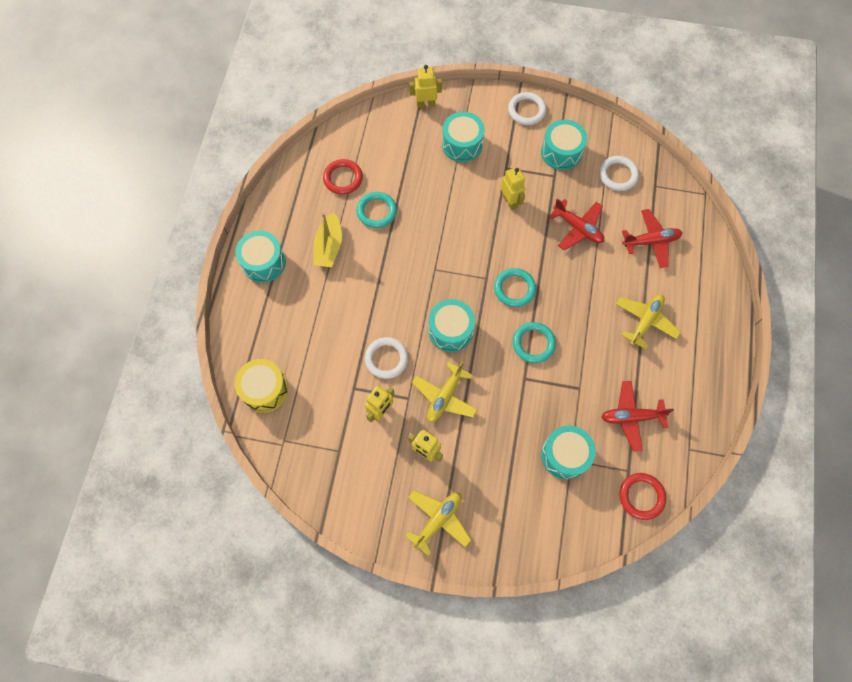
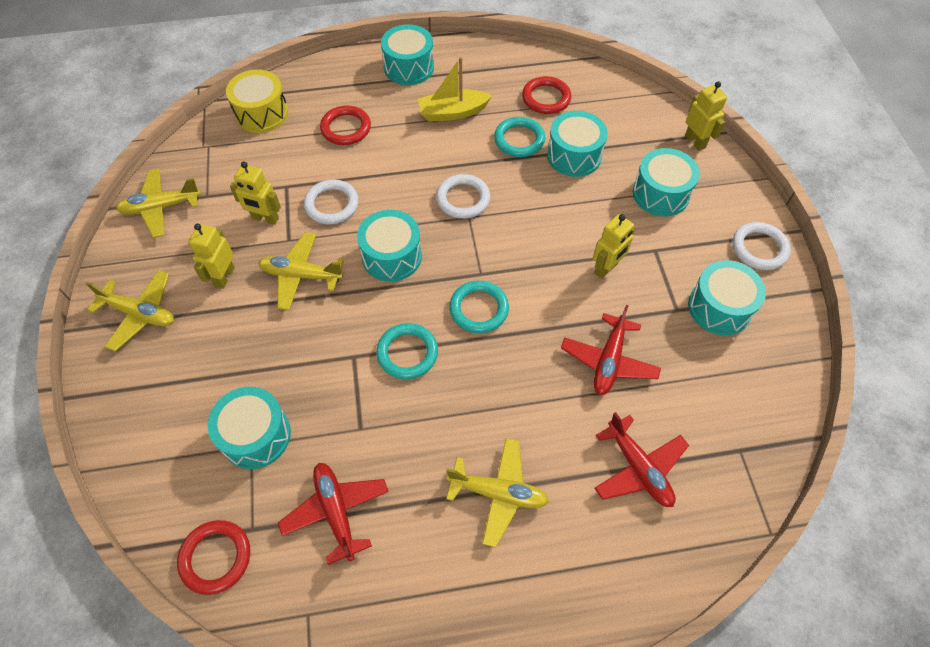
camera: 70 degrees right, 10 degrees down
(311, 328) = (346, 128): none -> red ring
(337, 489) = (161, 207): none -> yellow plane
(407, 182) = (574, 155): none -> turquoise drum
(618, 175) = (727, 391): white ring -> white ring (463, 199)

